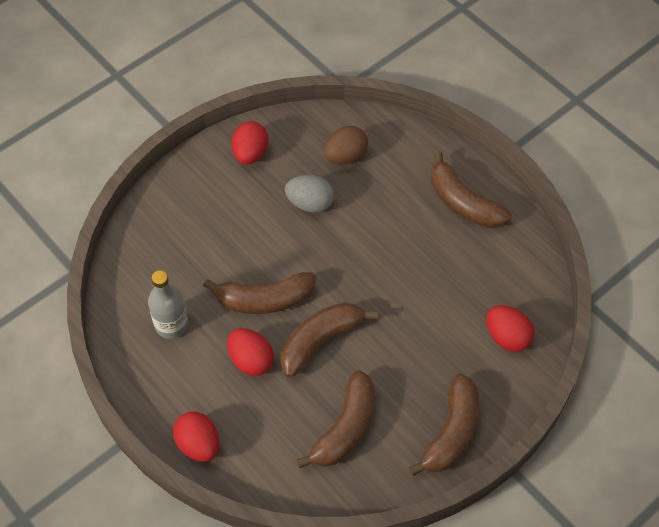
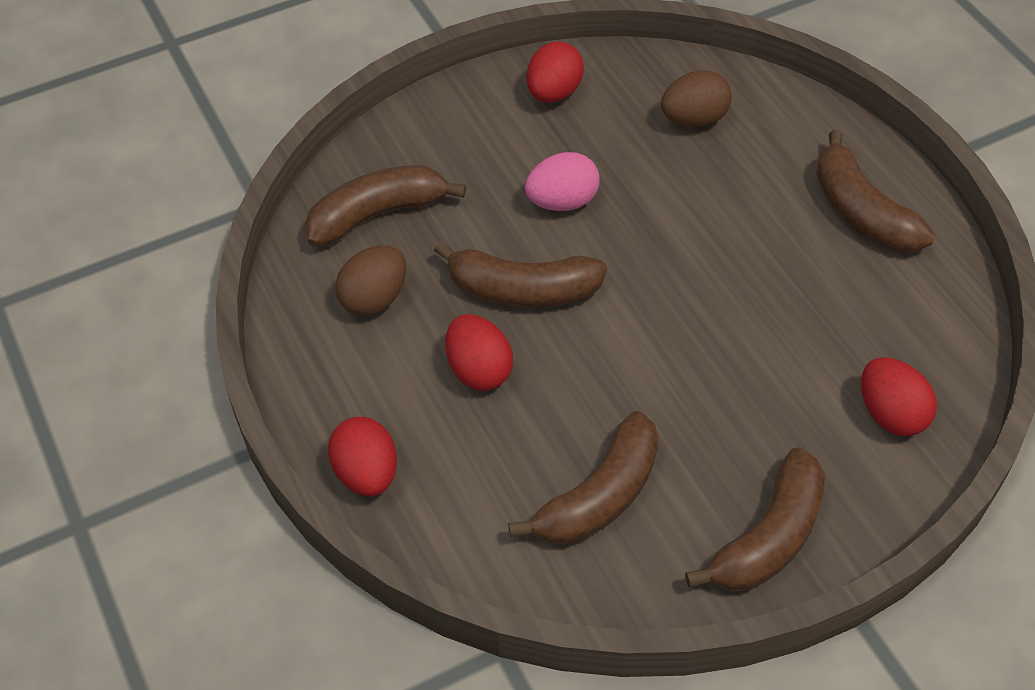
camera: 15 degrees right, 5 degrees down
(171, 325) = (374, 299): grey bottle -> brown egg
(275, 232) = (562, 202): none -> pink egg
(310, 203) = (624, 172): grey egg -> none
(320, 341) = (592, 363): brown banana -> brown banana (377, 214)

